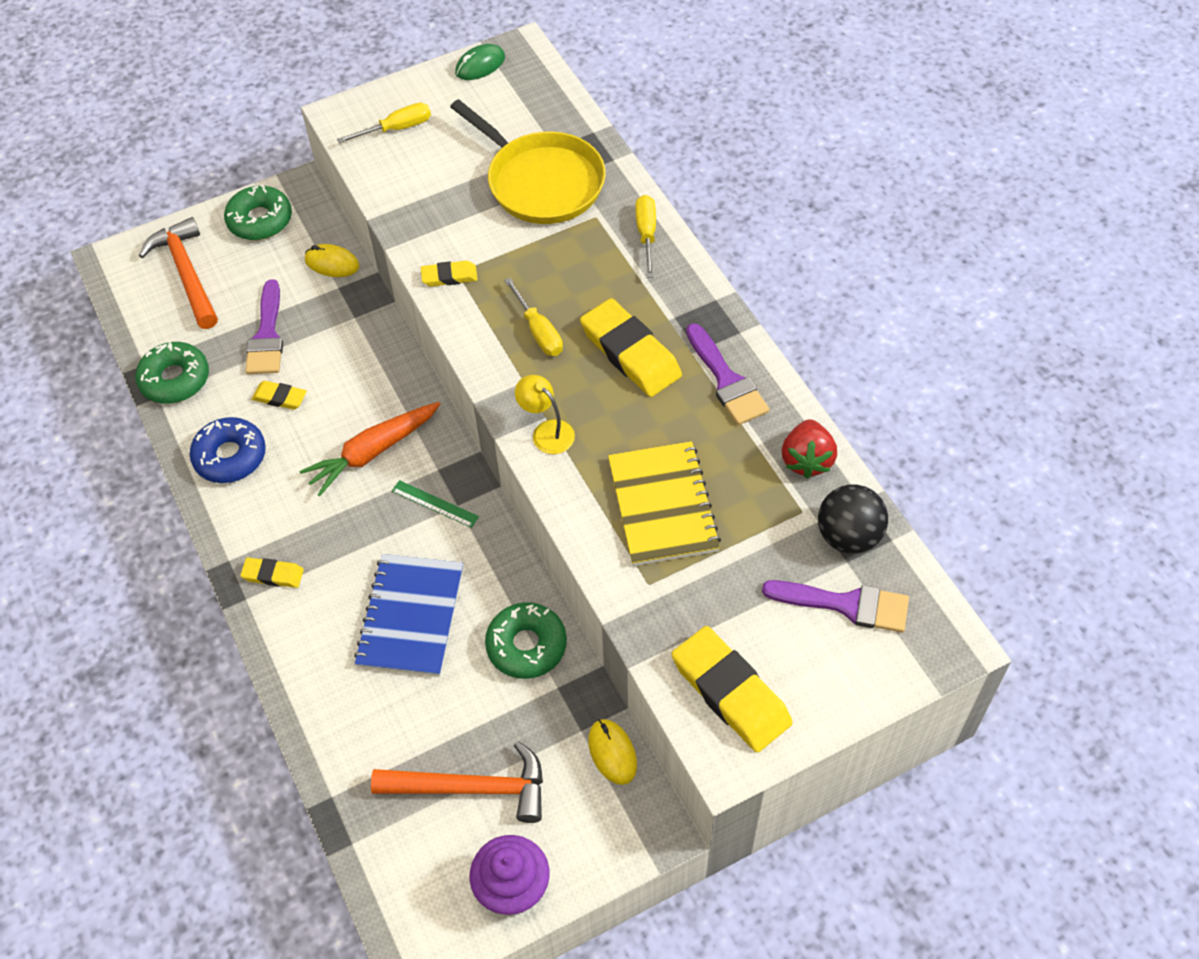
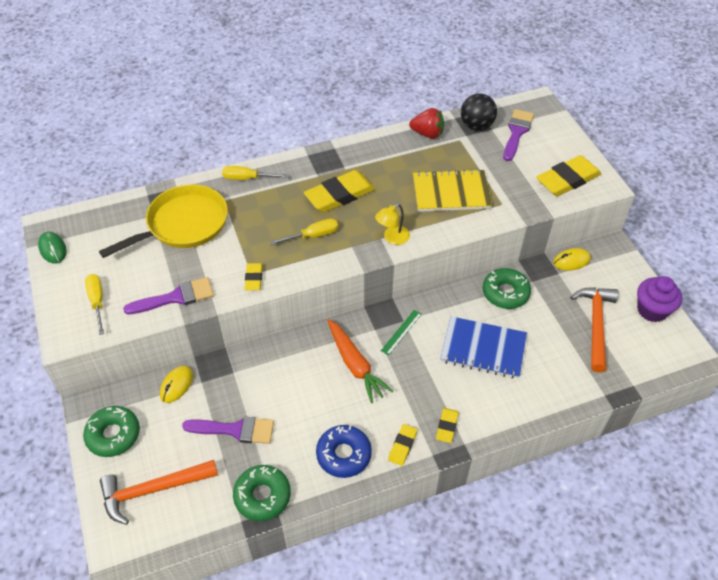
camera: 85 degrees left, 5 degrees down
(280, 397) = (296, 421): yellow eraser -> yellow eraser (402, 446)
(727, 381) = (369, 157): purple brush -> purple brush (176, 297)

